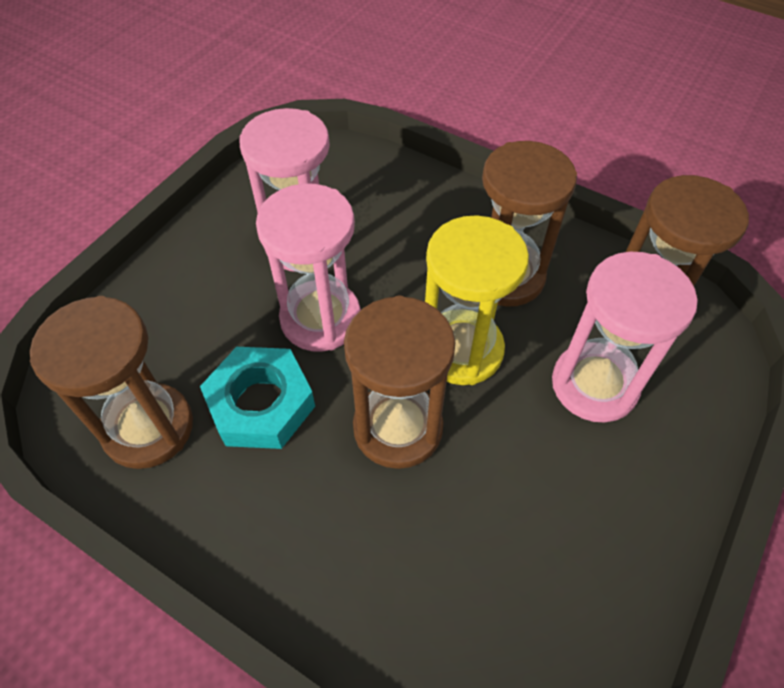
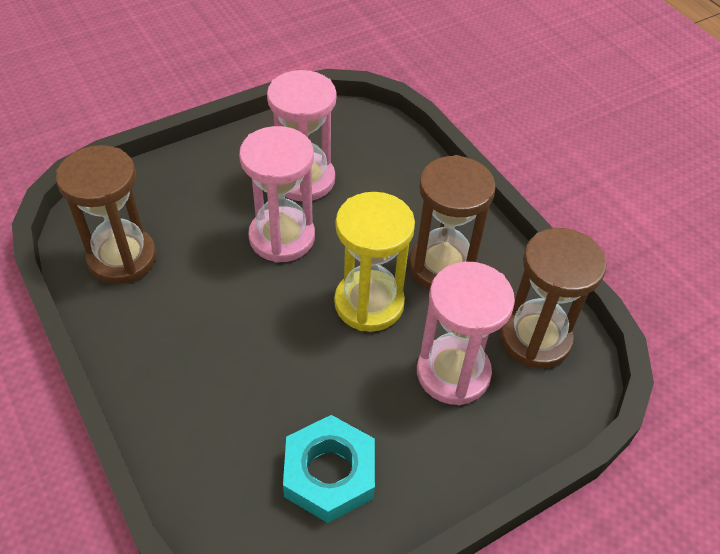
camera: 25 degrees right, 5 degrees down
(261, 404) = (203, 276): turquoise nut -> turquoise nut (329, 473)
(398, 428) = (285, 334): brown hourglass -> none

